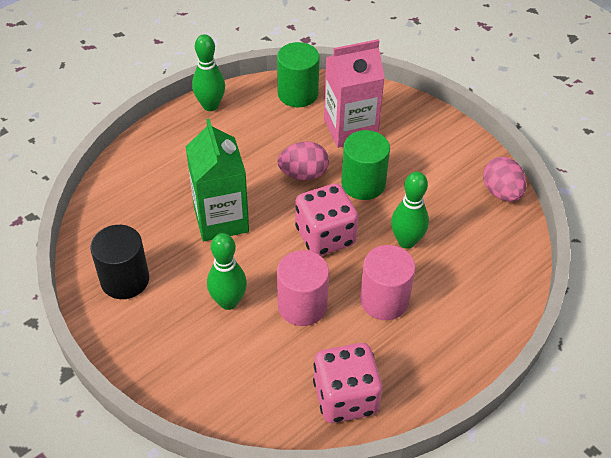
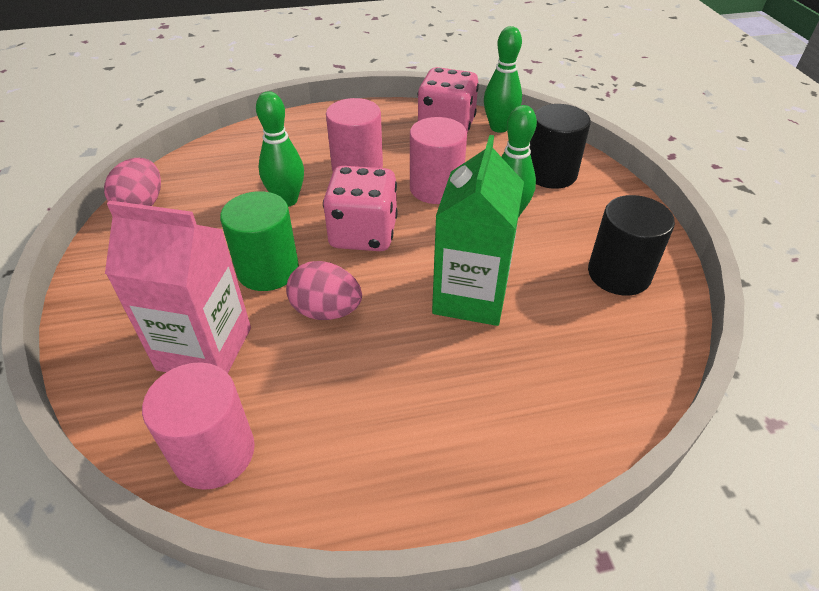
camera: 150 degrees left, 5 degrees down
(210, 105) = (377, 502): green bowling pin -> green bowling pin (499, 127)
(211, 371) = (551, 174): none -> black cylinder
(298, 94) = (214, 453): green cylinder -> pink cylinder

